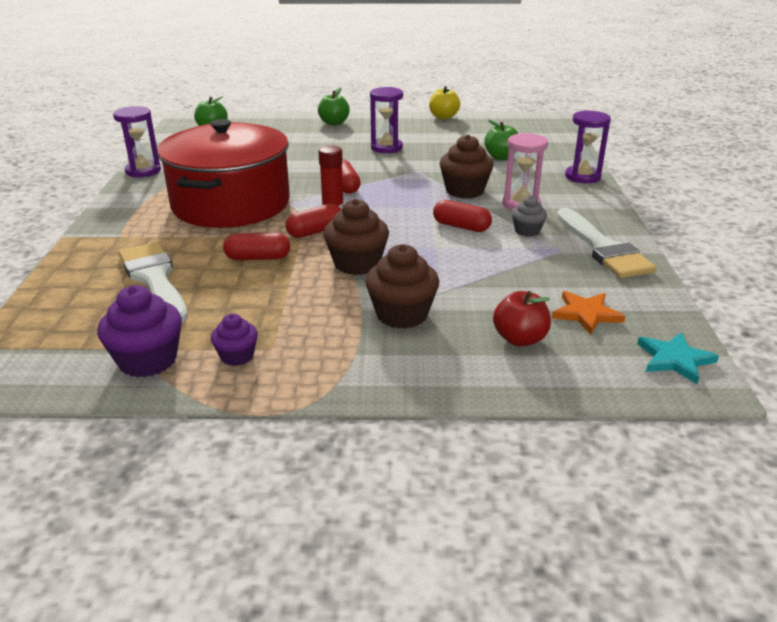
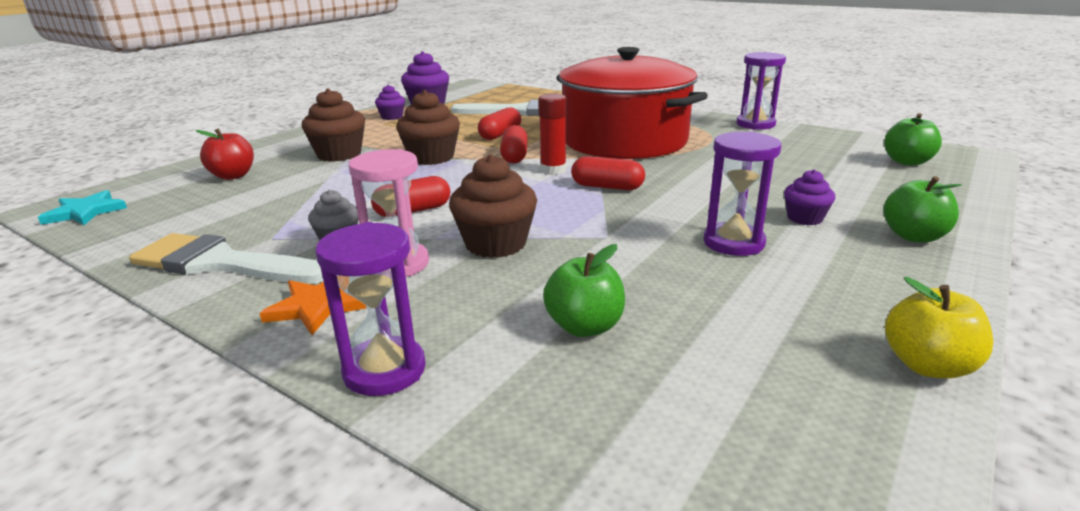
camera: 125 degrees right, 5 degrees down
(336, 140) = (804, 218): none -> purple cupcake
(586, 314) = (190, 206): orange star -> orange star (316, 306)

